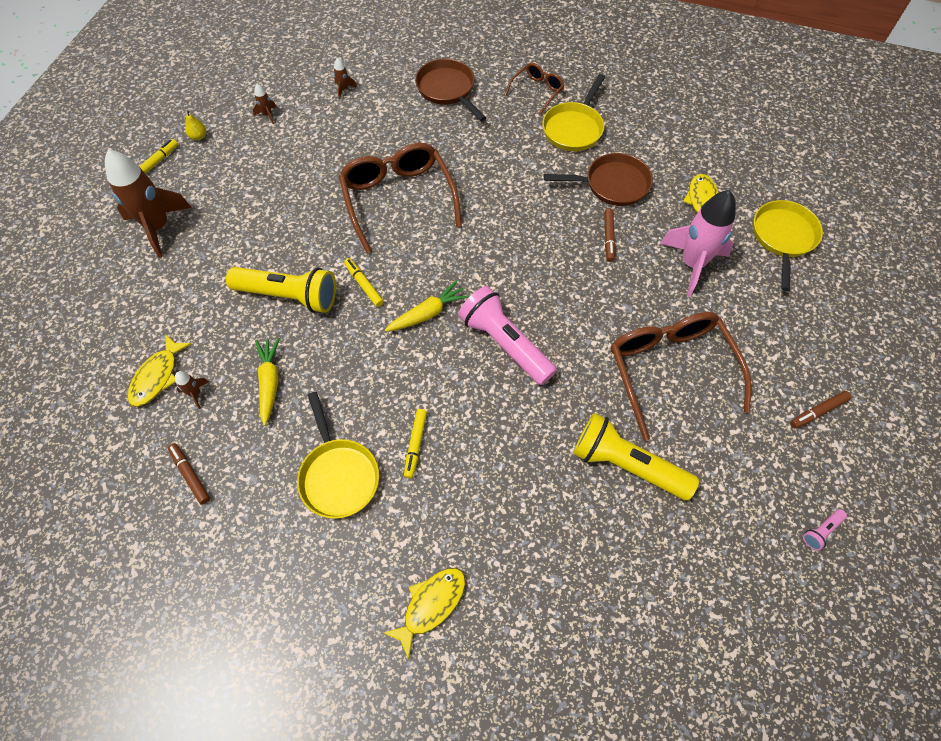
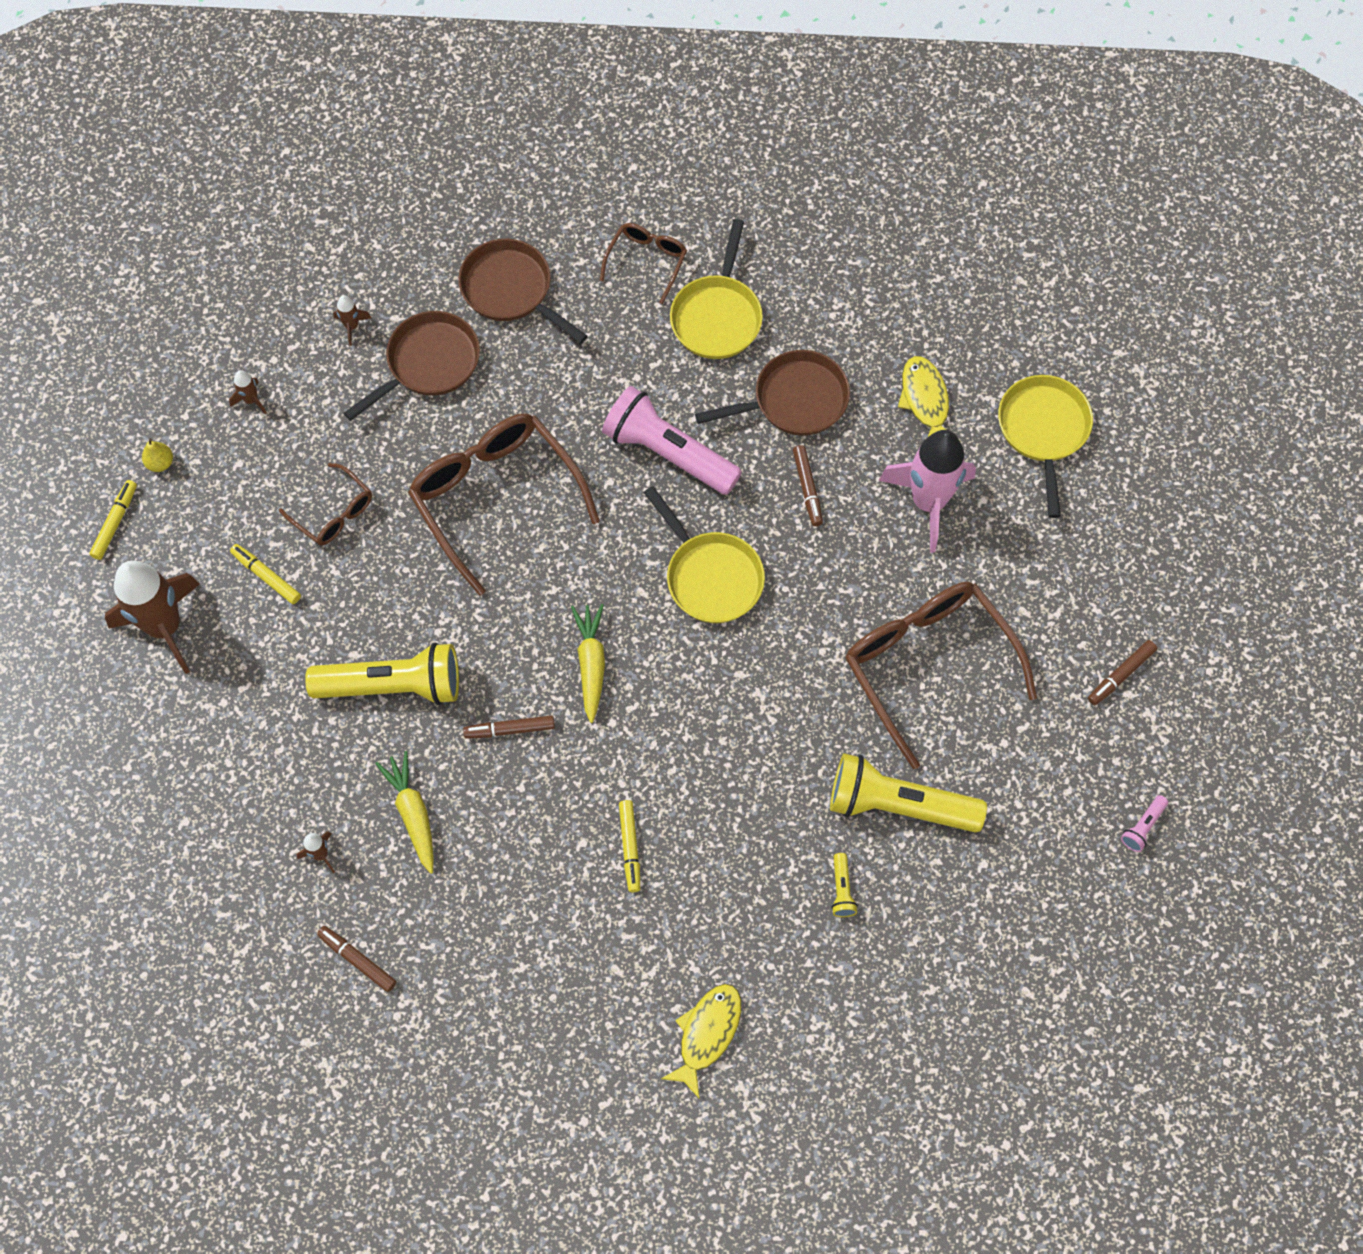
camera: 15 degrees left, 5 degrees up
(157, 376) = (259, 844): yellow fish -> none
(292, 186) = (334, 513): none -> brown glasses
(338, 475) = (545, 911): yellow pan -> yellow pan (710, 576)
(357, 342) = (509, 729): none -> brown marker
(364, 285) = (491, 643): yellow marker -> yellow marker (266, 576)
(383, 118) = (428, 364): none -> brown pan
(427, 313) = (591, 664): yellow carrot -> yellow carrot turned 45 degrees counterclockwise
(505, 343) = (706, 681): pink flashlight -> pink flashlight (668, 452)
(567, 518) = (841, 890): none -> yellow flashlight

